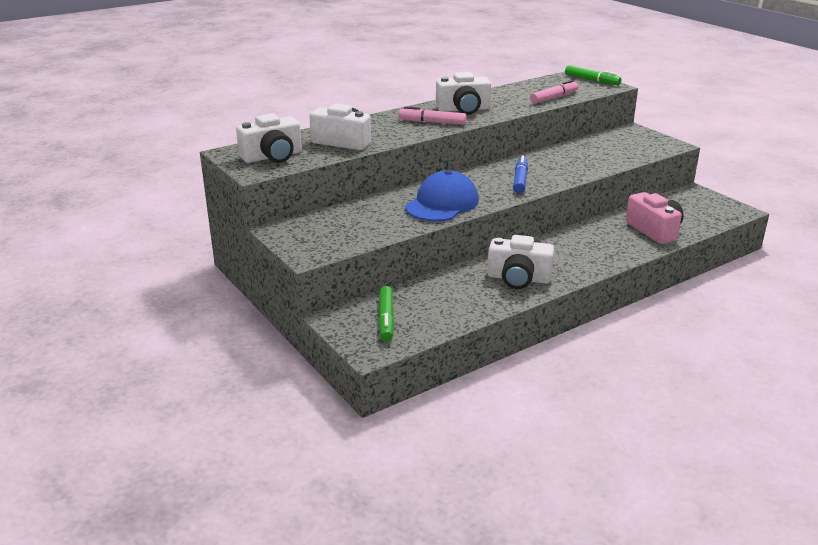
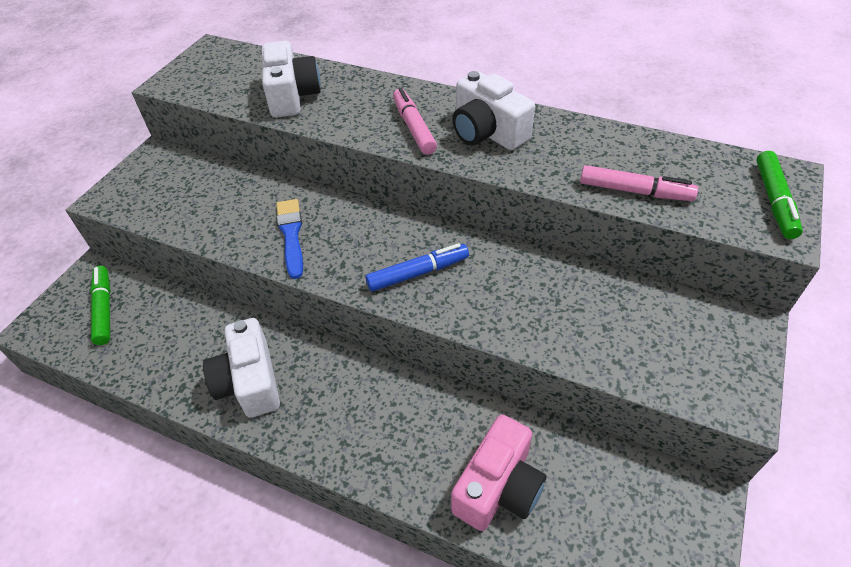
camera: 60 degrees right, 20 degrees up
(272, 157) = (216, 74): white camera -> none
(386, 319) = (104, 309): green marker -> green marker turned 105 degrees clockwise
(442, 203) = (291, 235): blue cap -> blue brush

